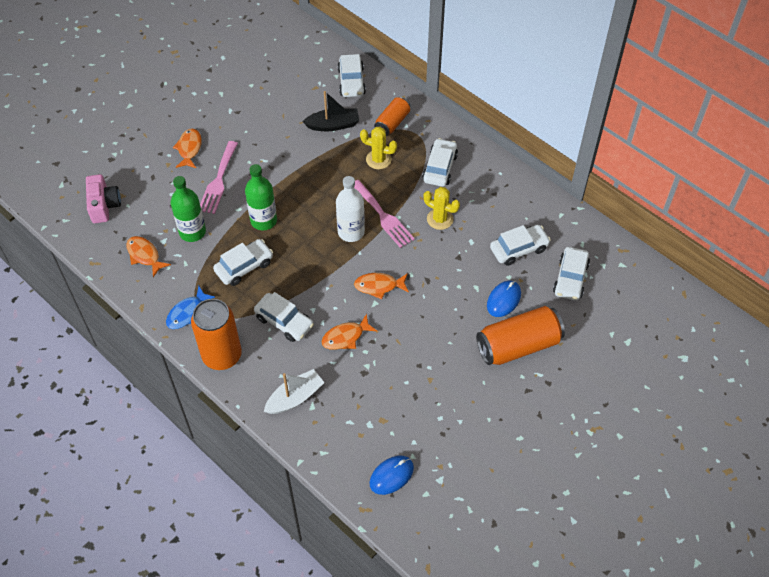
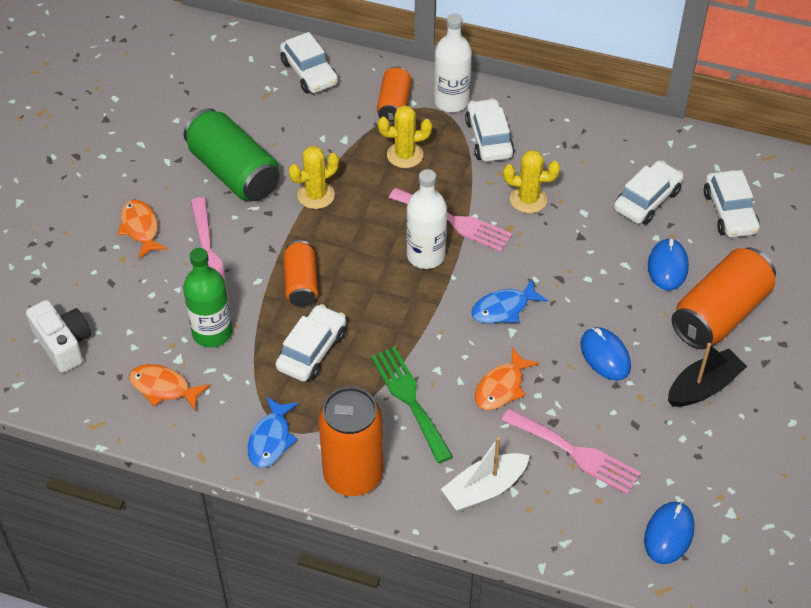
camera: 25 degrees left, 5 degrees down
(104, 205) = (63, 344): pink camera -> white camera
(263, 220) = (301, 283): green bottle -> orange can
(265, 132) = (234, 172): none -> green can
(284, 322) = (409, 399): white car -> green fork
(295, 397) = (484, 489): white boat -> white boat turned 150 degrees counterclockwise
(306, 166) = (316, 195): none -> yellow cactus
(333, 125) = (319, 133): black boat -> black boat (703, 387)
(365, 399) = (575, 453): none -> pink fork
(379, 286) = (504, 308): orange fish -> blue fish
(424, 343) = (605, 355): none -> blue mouse
(431, 133) = (451, 101): none -> white bottle

